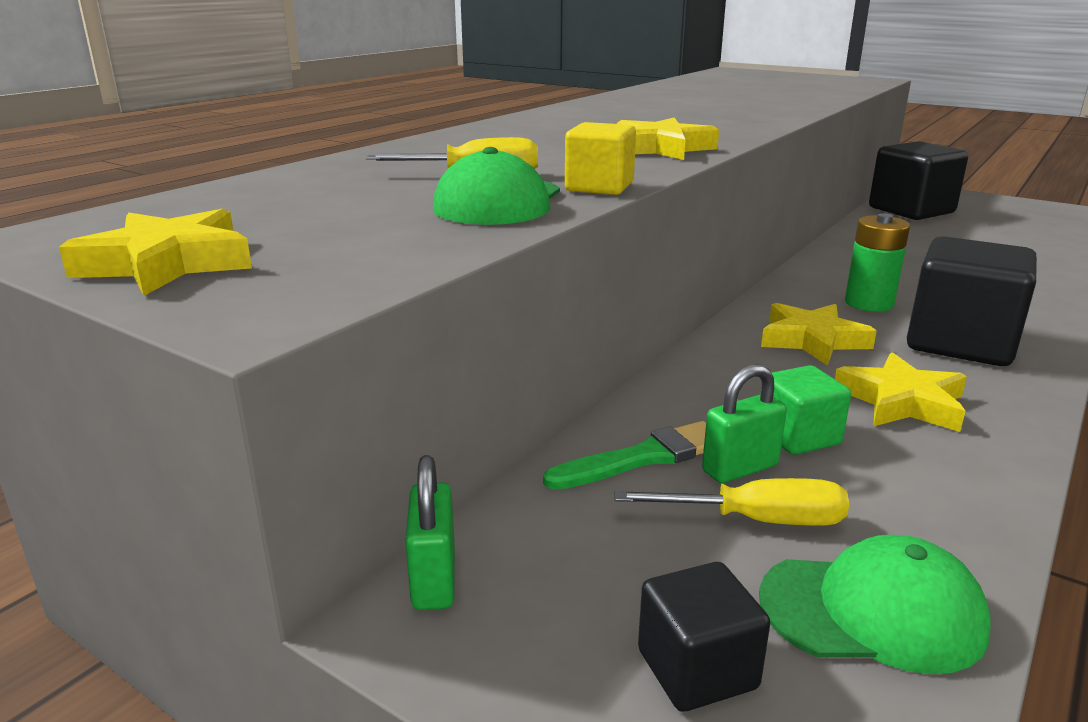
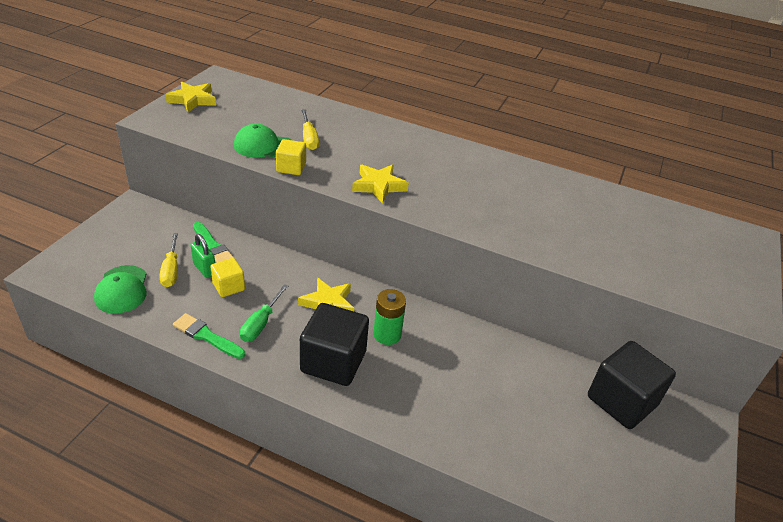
camera: 75 degrees right, 15 degrees up
(434, 579) = (149, 207): green padlock -> none
(697, 669) = (105, 253): black cube -> none
(798, 436) = (228, 286): green cube -> yellow cube
(902, 402) = (261, 324): yellow star -> green screwdriver
(978, 463) = (206, 336): none -> green brush

